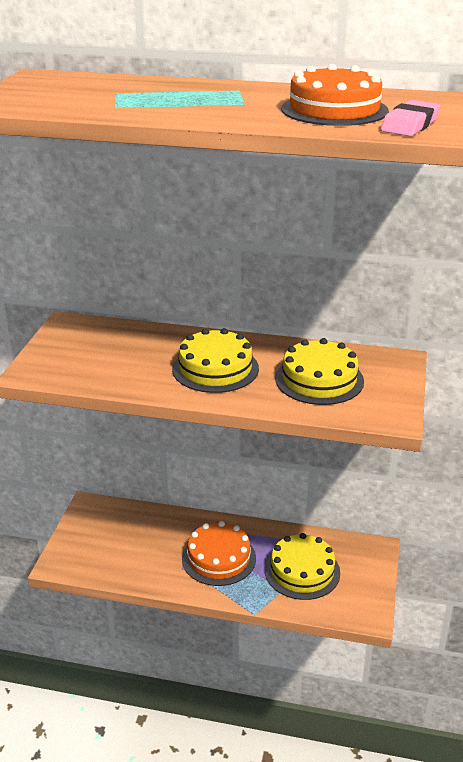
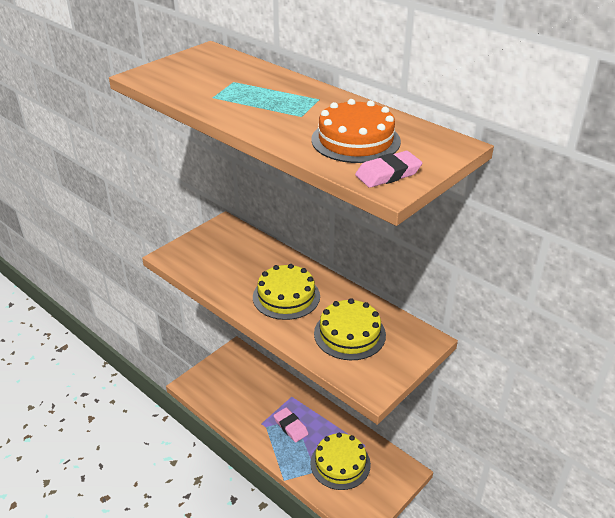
camera: 30 degrees right, 5 degrees up
(219, 558) = (290, 427): orange cake -> pink eraser

